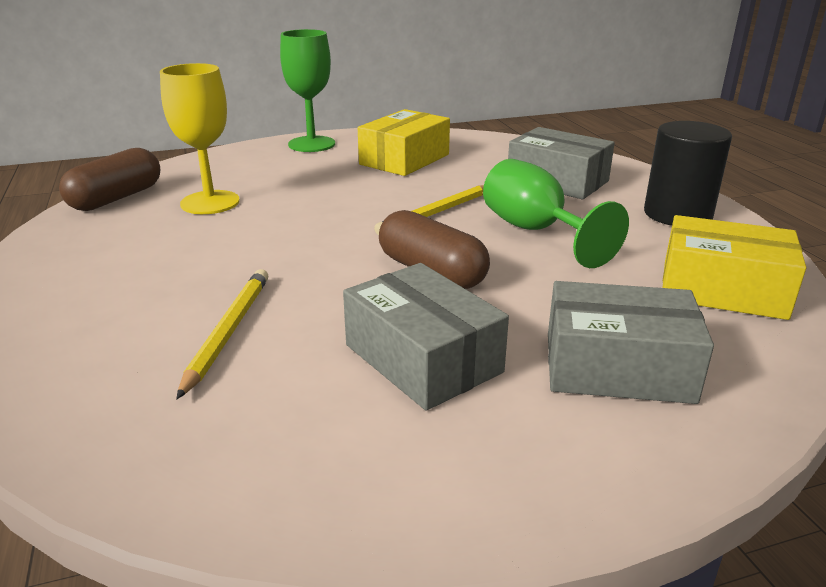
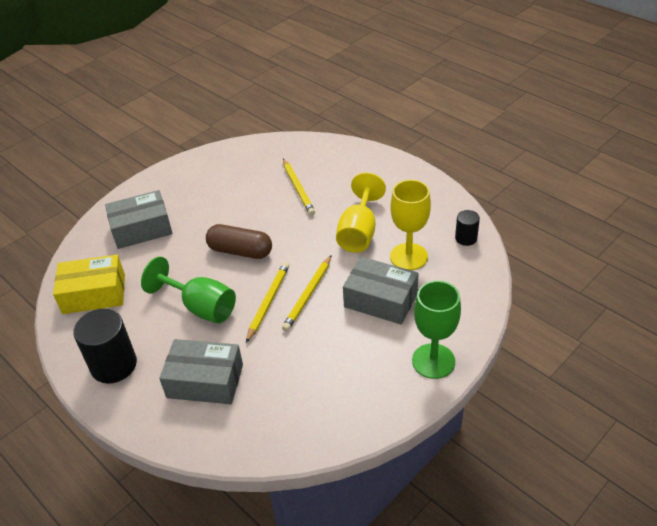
camera: 155 degrees right, 15 degrees up
(116, 198) = (466, 238): brown capsule -> black cylinder
(228, 240) = (359, 232): none -> yellow goblet
(378, 206) = (308, 295): none -> yellow pencil
(404, 159) = (338, 367): yellow box -> none
(423, 358) = (216, 205): grey box -> grey box (380, 300)

